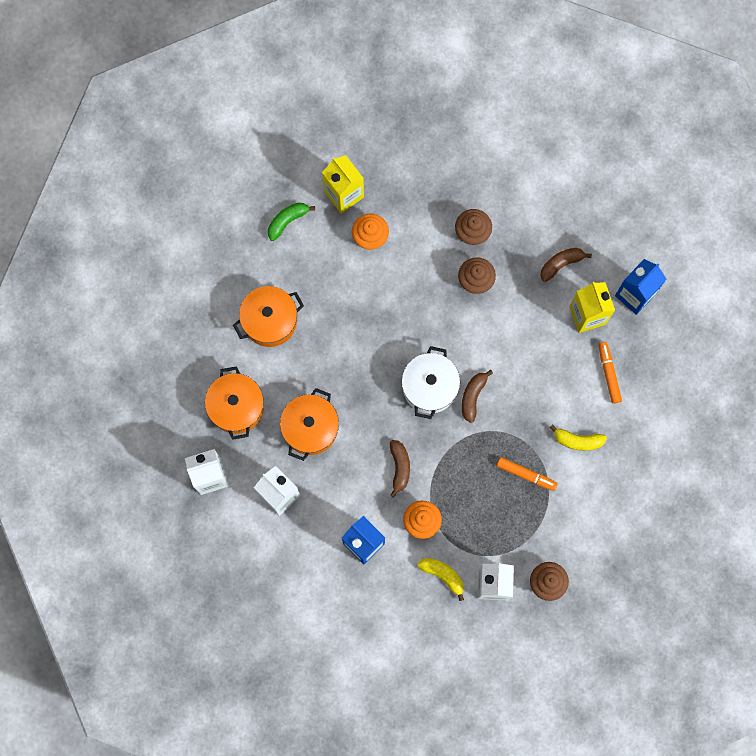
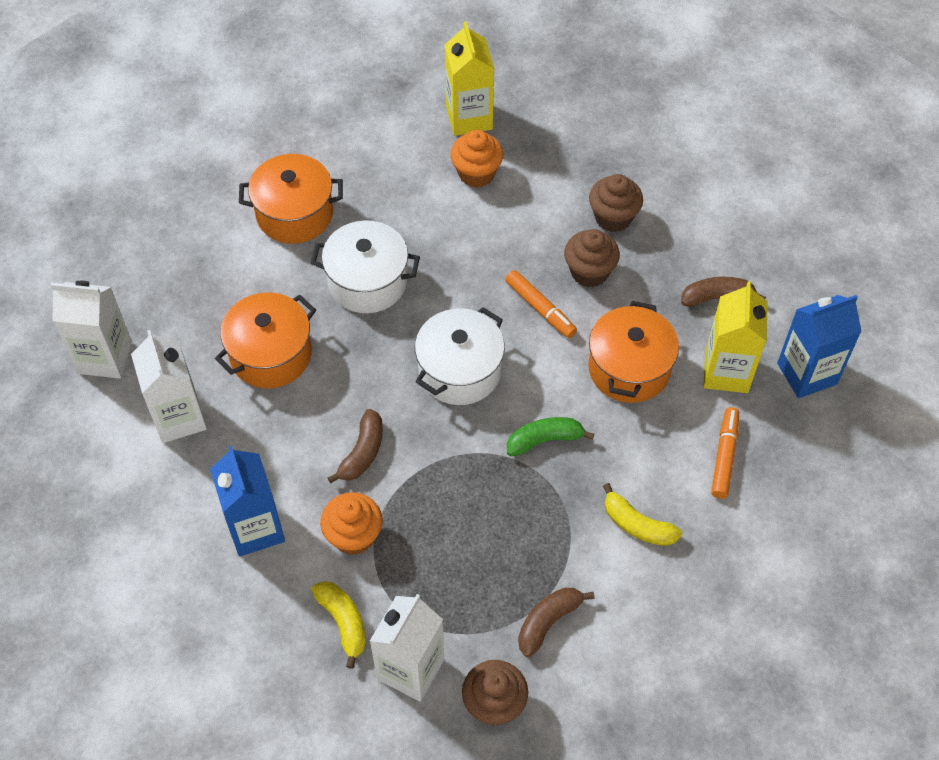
camera: 25 degrees right, 20 degrees down
(236, 407) = (191, 291): orange pot -> orange pot (629, 368)
(287, 221) = (382, 119): green banana -> green banana (545, 440)
(342, 350) = (367, 282): none -> white pot
(473, 396) = (514, 406): brown banana -> brown banana (548, 621)
(526, 475) = (538, 538): orange marker -> orange marker (540, 308)

